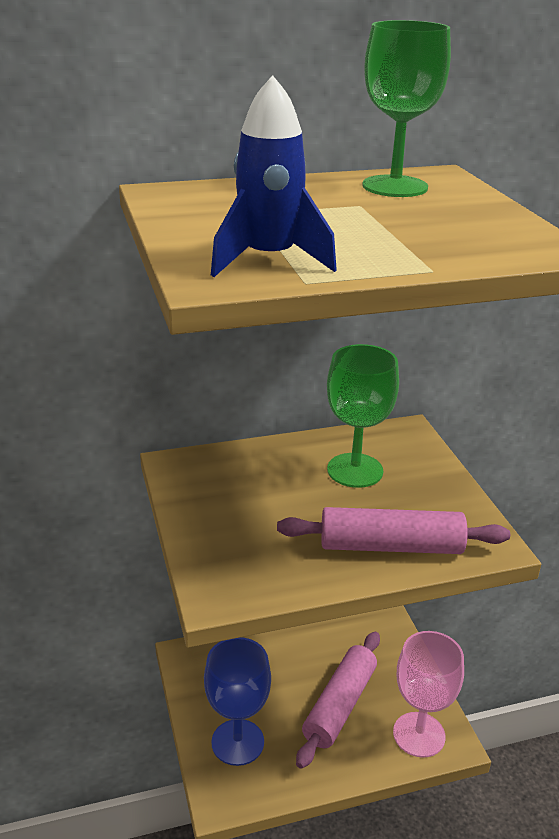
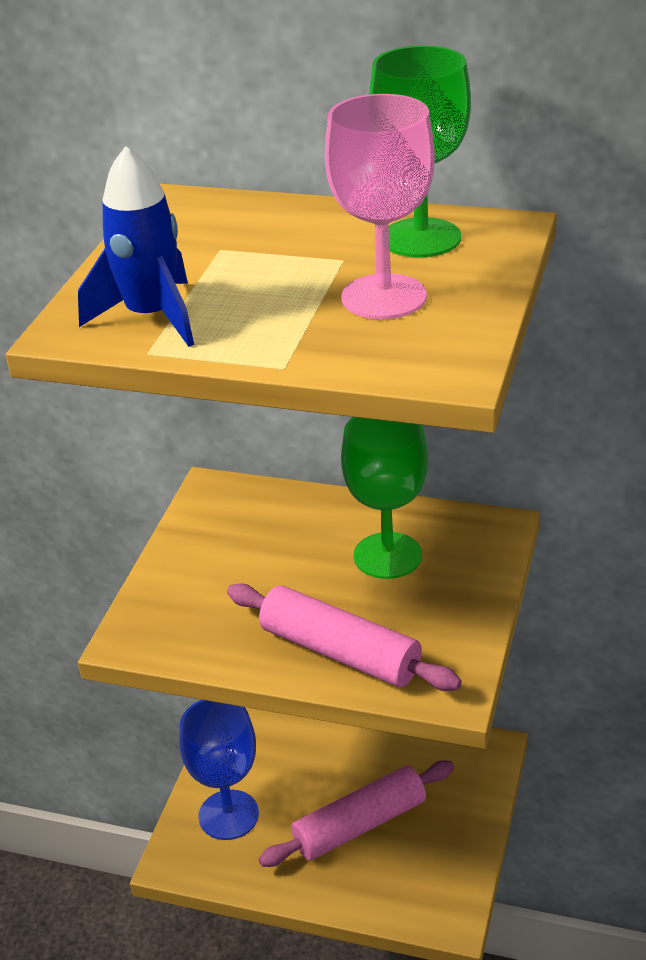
camera: 35 degrees right, 5 degrees up
(419, 734) = (420, 893): pink goblet -> pink goblet (384, 297)

